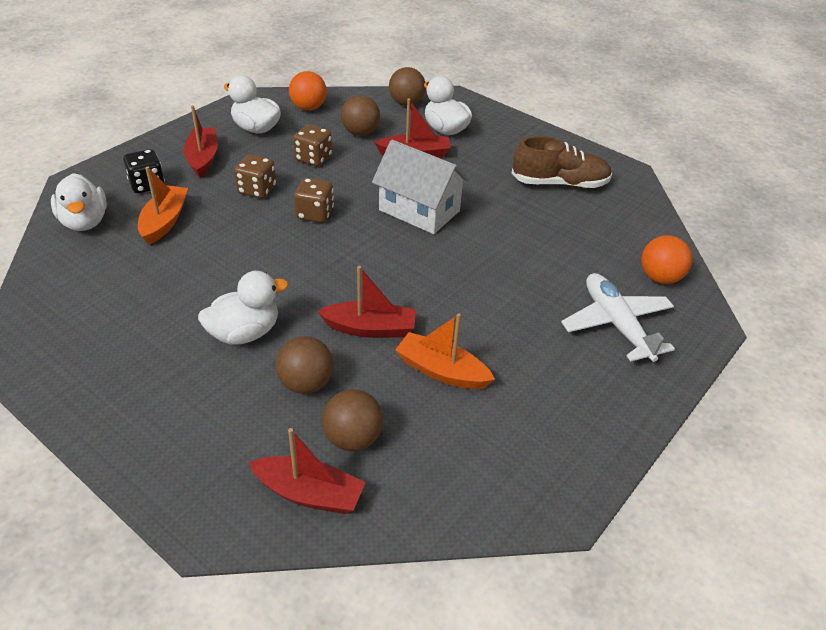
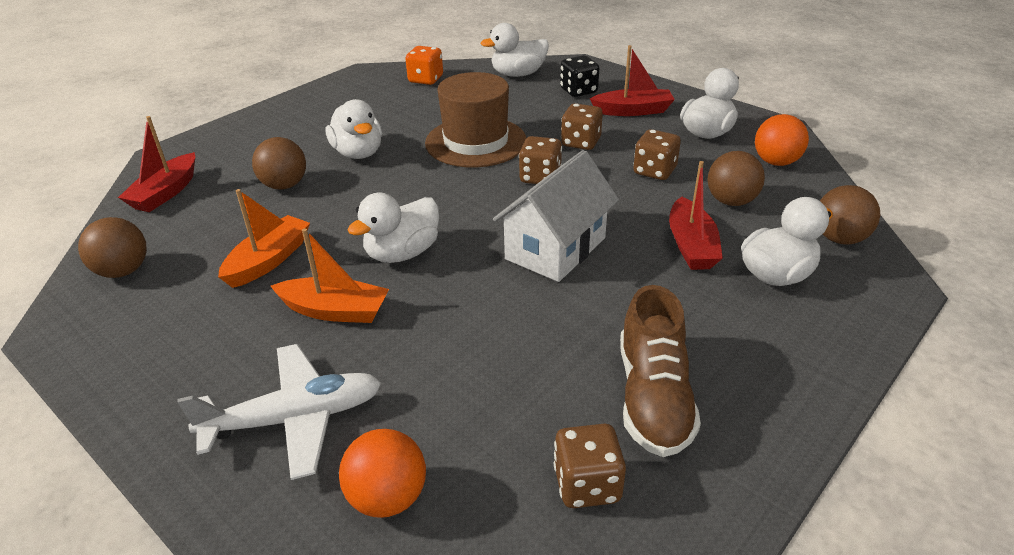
camera: 95 degrees right, 5 degrees down
(64, 292) = (426, 79): none -> orange dice
(164, 221) = (521, 104): orange boat -> orange boat (335, 311)
(239, 251) = (476, 142): none -> brown hat
(353, 438) = (209, 210): brown ball -> brown ball (123, 271)
(370, 328) = (345, 216): red boat -> none
(427, 288) = (402, 253): none -> white duck
(626, 209) = (587, 485): none -> brown dice

